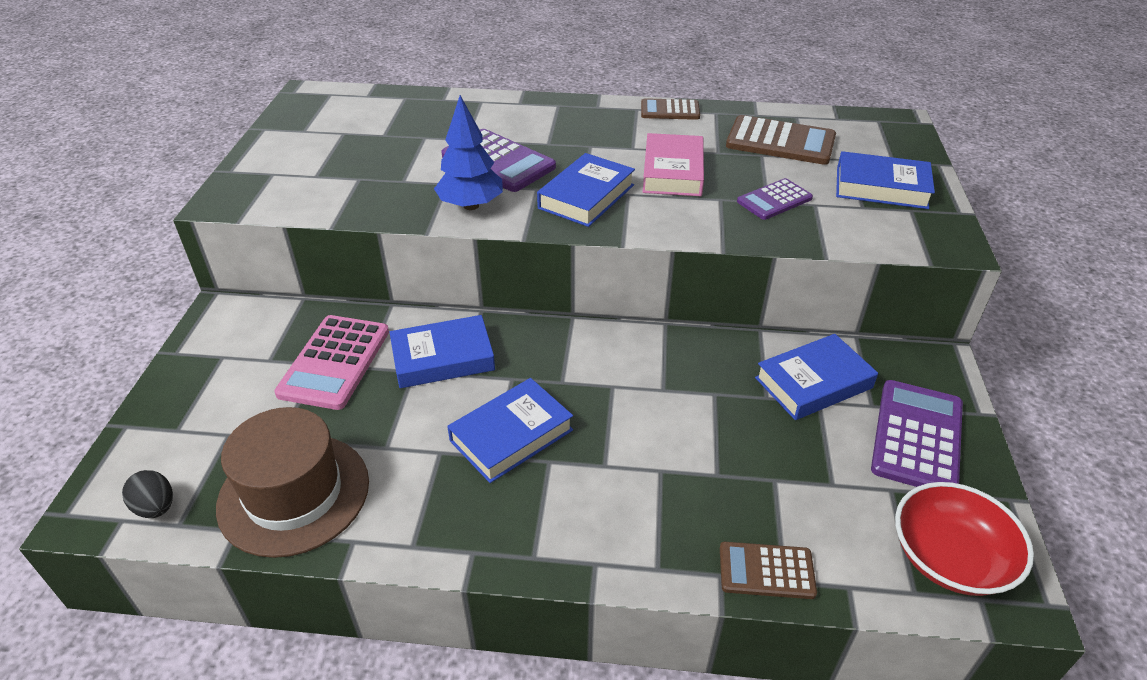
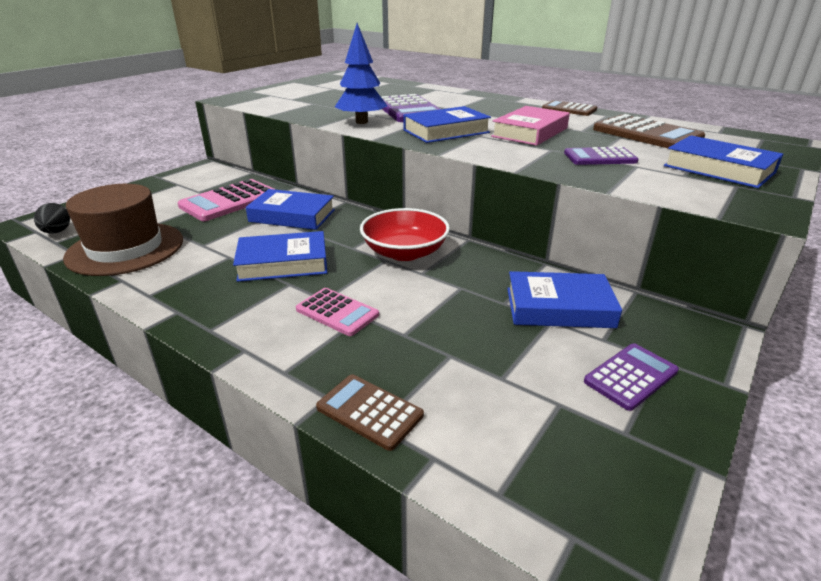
camera: 30 degrees right, 10 degrees down
(634, 476) = (337, 312): none -> pink calculator
(917, 437) = (631, 376): purple calculator -> purple calculator, size x0.61
(949, 557) = (571, 484): red bowl -> red bowl (404, 252)

